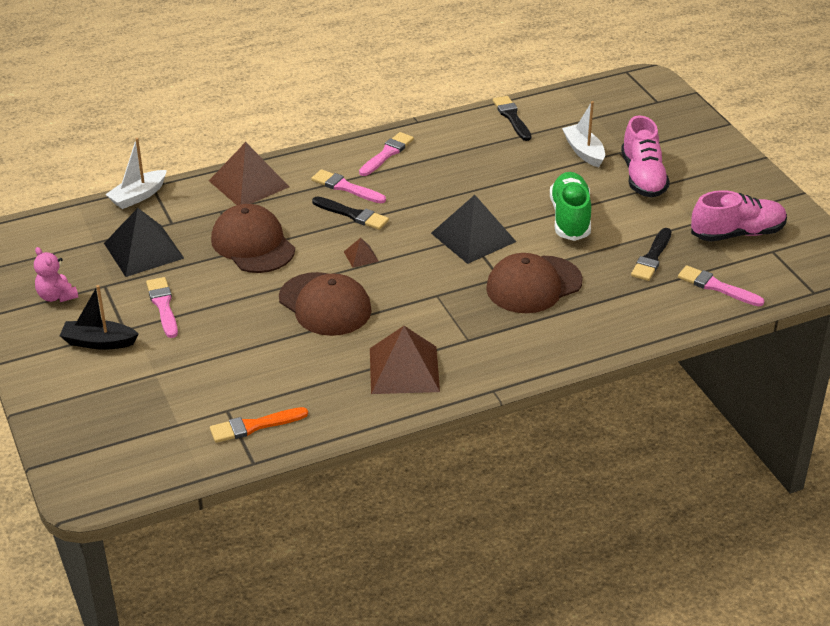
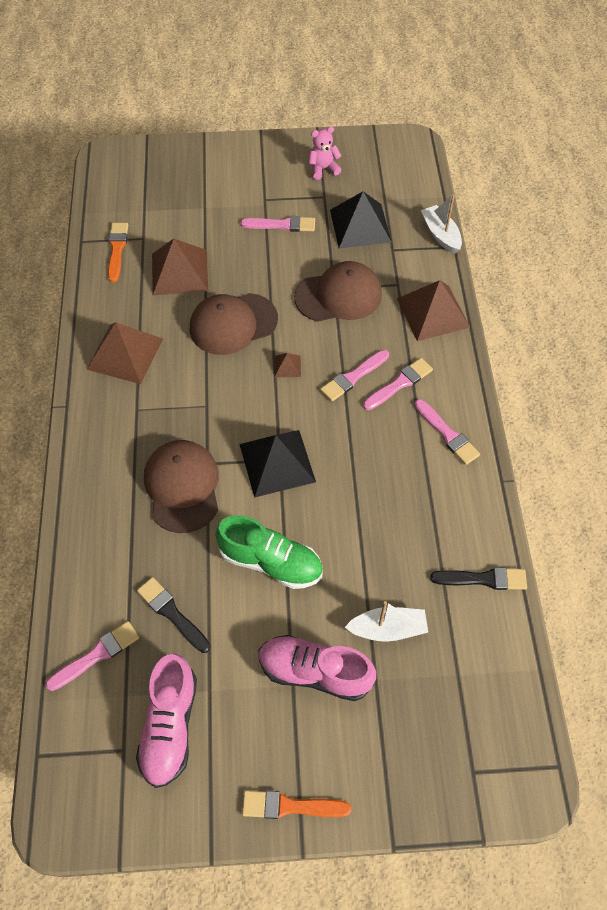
camera: 110 degrees right, 20 degrees up
(99, 342) = (256, 183): black boat -> none
(268, 364) = (179, 272): none -> brown pyramid
(352, 215) = (353, 377): black brush -> pink brush
(742, 167) = (290, 806): none -> orange brush

